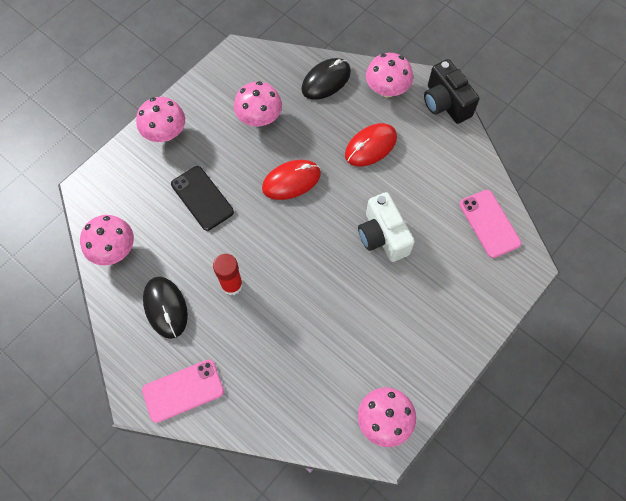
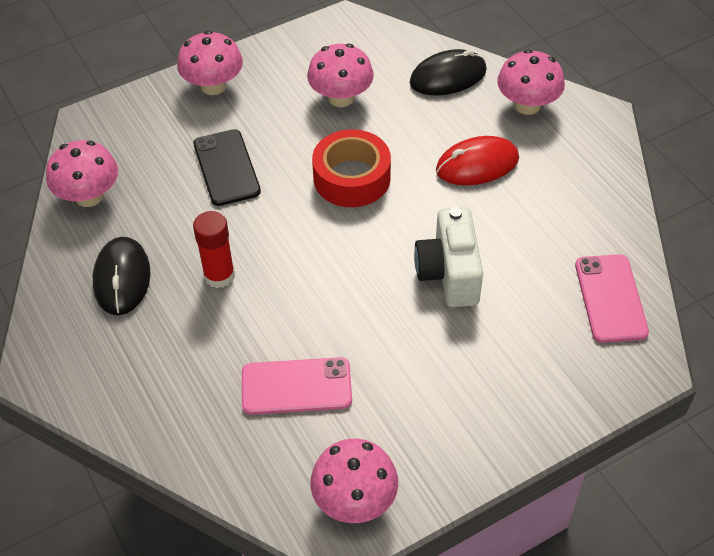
camera: 20 degrees right, 15 degrees down
(183, 390) = (99, 380): pink phone -> pink phone (296, 386)
(291, 181) = (352, 178): red mouse -> red tape
(445, 103) = (603, 140): black camera -> none

